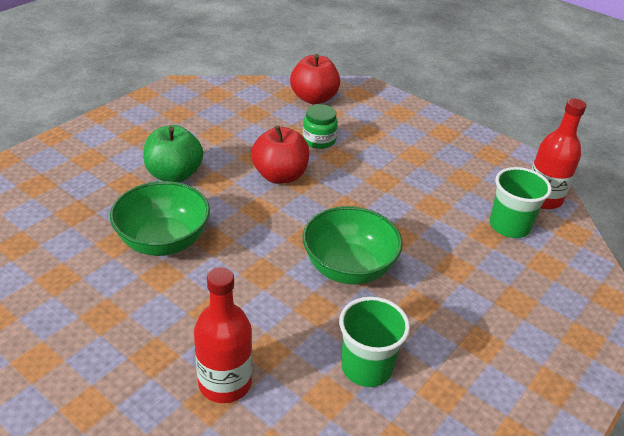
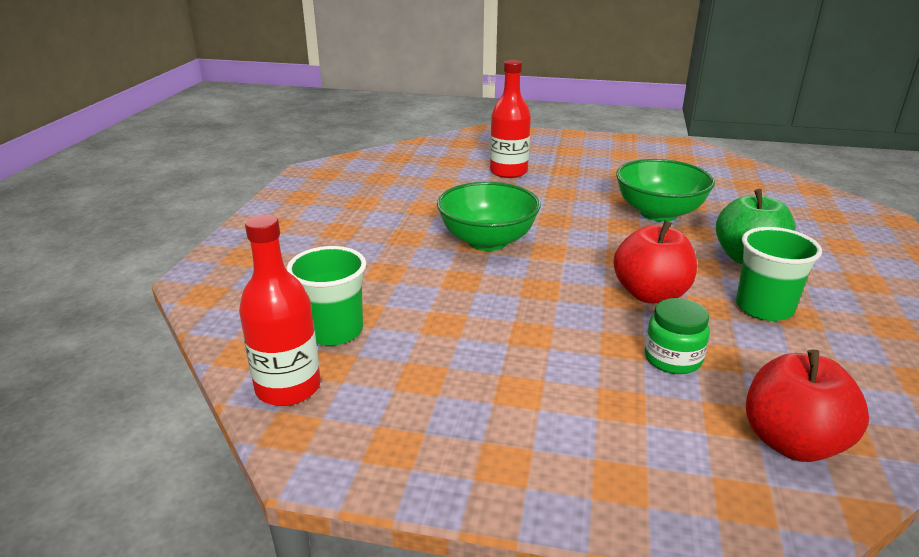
camera: 155 degrees right, 10 degrees down
(366, 367) = (423, 198): green cup -> green cup (764, 308)

